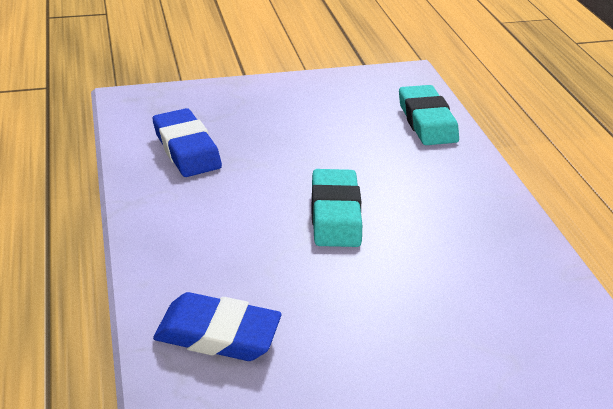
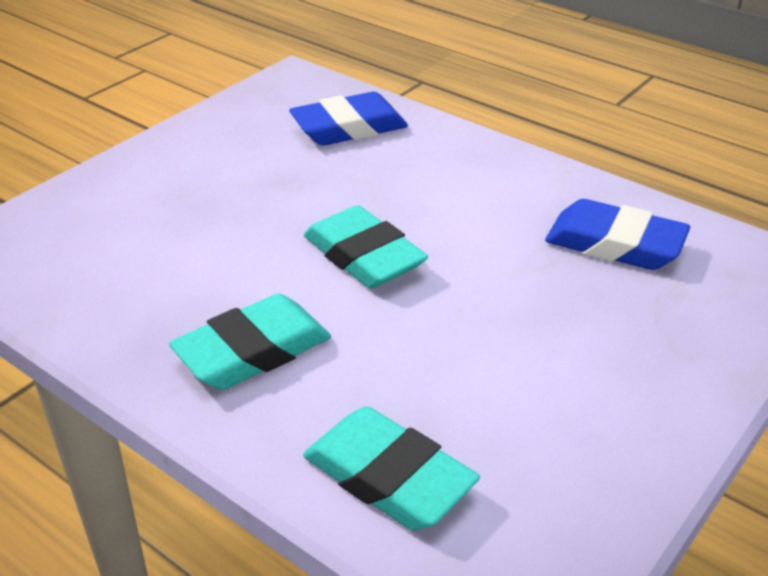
camera: 145 degrees right, 0 degrees up
(449, 194) = (253, 351): none -> turquoise eraser

